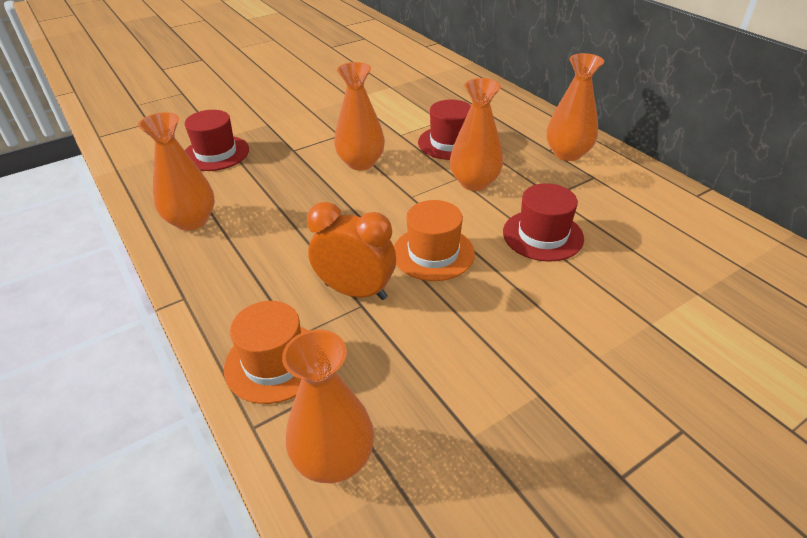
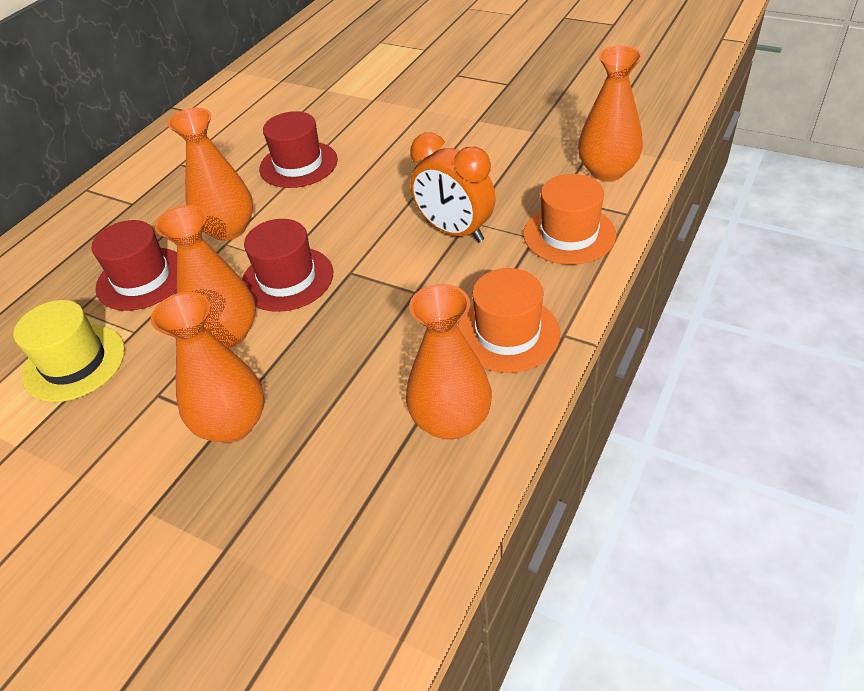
camera: 115 degrees left, 5 degrees up
(216, 153) = (276, 518): red hat -> red hat (287, 279)
(355, 291) = (454, 231): orange clock -> orange clock turned 45 degrees counterclockwise
(394, 116) = (74, 363): none -> yellow hat
(433, 253) = (368, 211): orange hat -> orange hat (508, 333)
(567, 153) = (136, 190): orange vase -> orange vase (232, 424)

